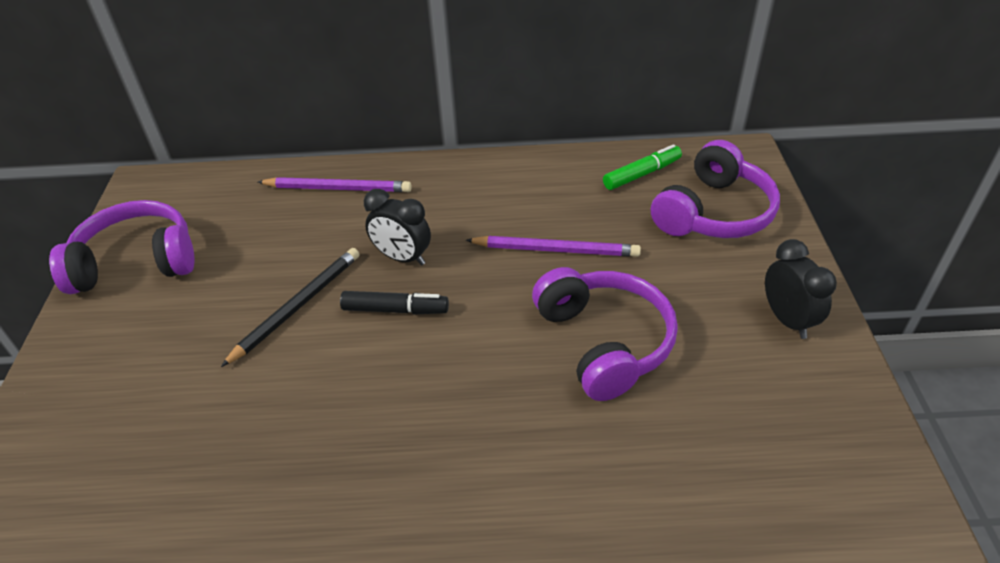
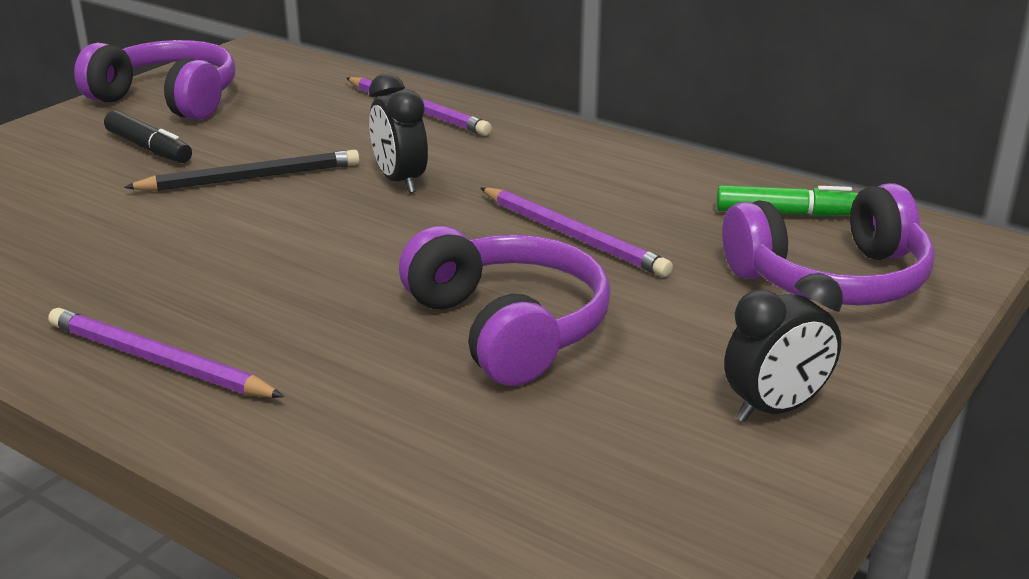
camera: 35 degrees right, 15 degrees down
(395, 310) = (333, 215): black marker -> black marker (149, 148)
(437, 500) = (158, 361): none -> purple pencil
(604, 342) = (508, 328): purple headphones -> purple headphones turned 45 degrees counterclockwise
(787, 320) = (776, 409): black clock -> black clock turned 45 degrees clockwise

